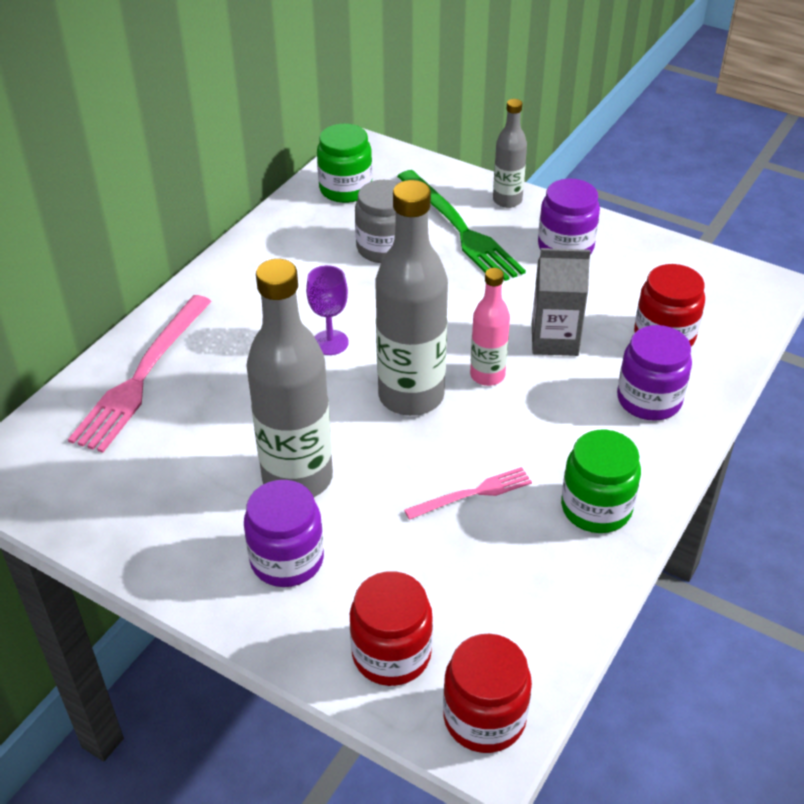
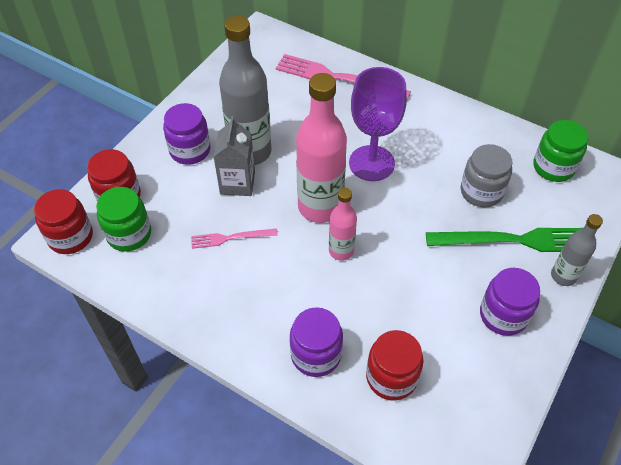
camera: 90 degrees right, 10 degrees up
(330, 342) = (371, 163): purple goblet -> purple goblet, size x1.85
(411, 396) = (320, 207): grey bottle -> pink bottle
(460, 229) = (514, 240): green fork -> green fork turned 150 degrees counterclockwise
(473, 494) = (230, 238): pink fork -> pink fork turned 105 degrees clockwise
(554, 340) = (382, 296): grey carton -> grey carton (237, 183)
(596, 508) = (212, 306): green jar -> green jar (129, 234)

